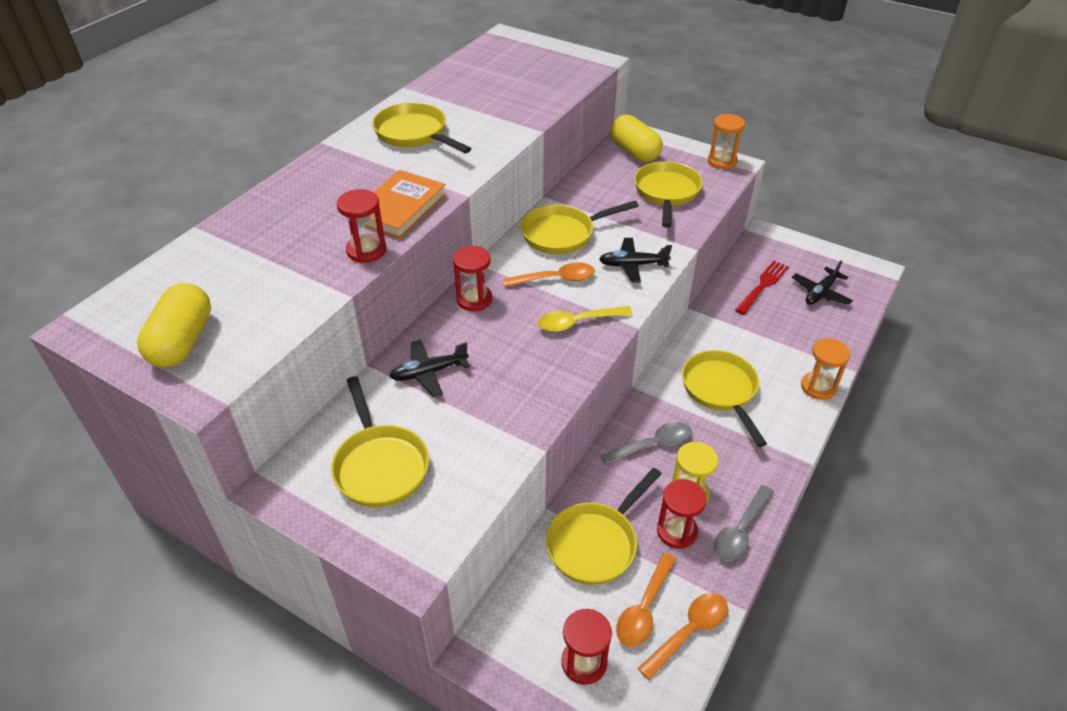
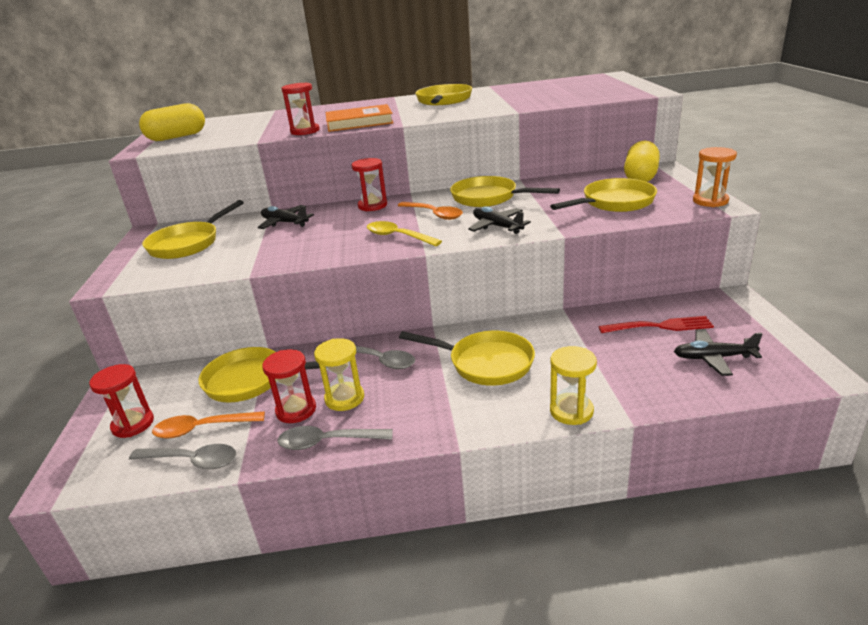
camera: 55 degrees right, 15 degrees down
(689, 631) = (192, 461): orange spoon -> grey spoon
(721, 390) = (486, 363): yellow pan -> yellow pan turned 75 degrees clockwise
(818, 387) = (571, 411): orange hourglass -> yellow hourglass

